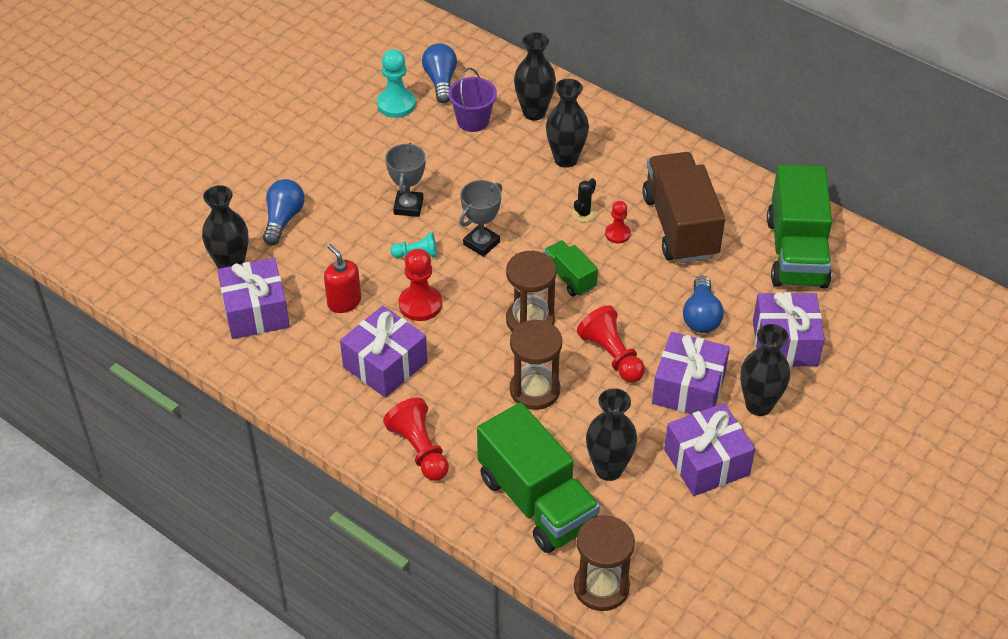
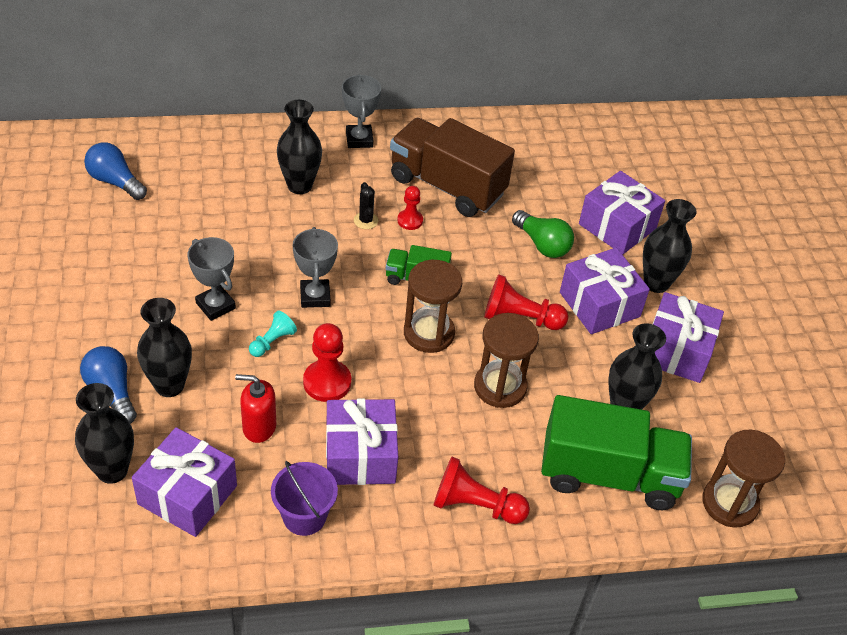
camera: 50 degrees left, 0 degrees up
(396, 104) = (97, 224): turquoise pawn -> none
(473, 121) = (184, 199): purple bucket -> purple bucket (304, 516)
(534, 112) = (228, 163): black vase -> black vase (169, 385)
(654, 151) = (359, 139): none -> grey trophy
(701, 316) = (542, 244): blue light bulb -> green light bulb
(796, 252) = (545, 155): green truck -> none

